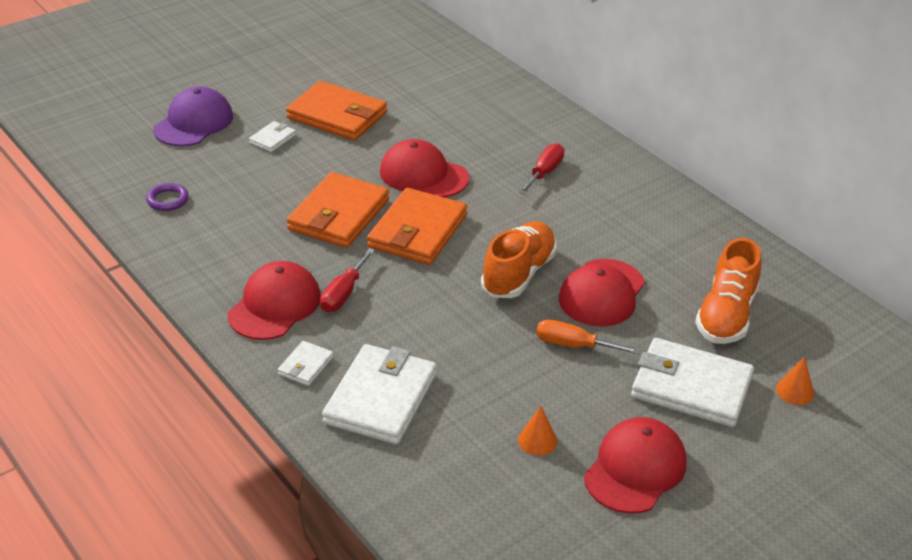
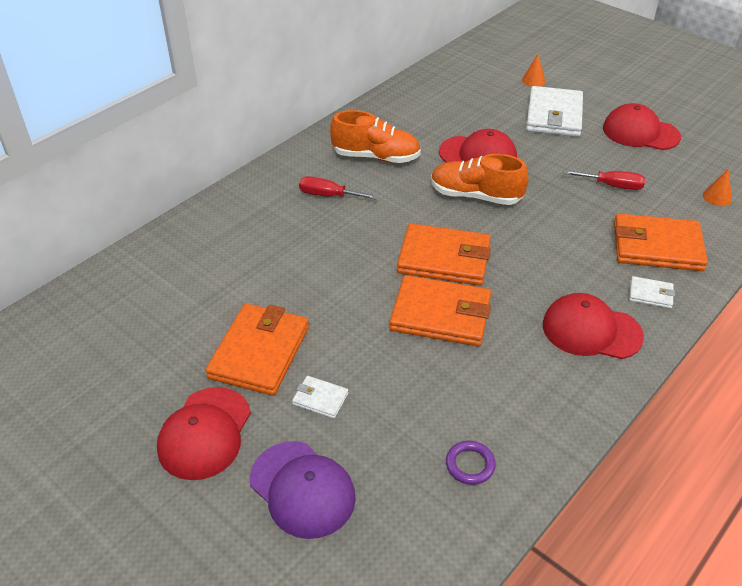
camera: 100 degrees left, 5 degrees up
(194, 123) = (302, 489): purple cap -> purple cap turned 150 degrees counterclockwise
(343, 294) = (551, 289): red screwdriver -> red screwdriver (612, 186)
(381, 398) = (656, 246): white wallet -> orange wallet
(423, 175) = (355, 268): red cap -> red cap (205, 433)
(537, 440) = (644, 171): orange cone -> orange cone (717, 197)
(574, 345) = (542, 163): orange screwdriver -> none
(726, 315) = (475, 104): orange shoe -> orange shoe (376, 157)

